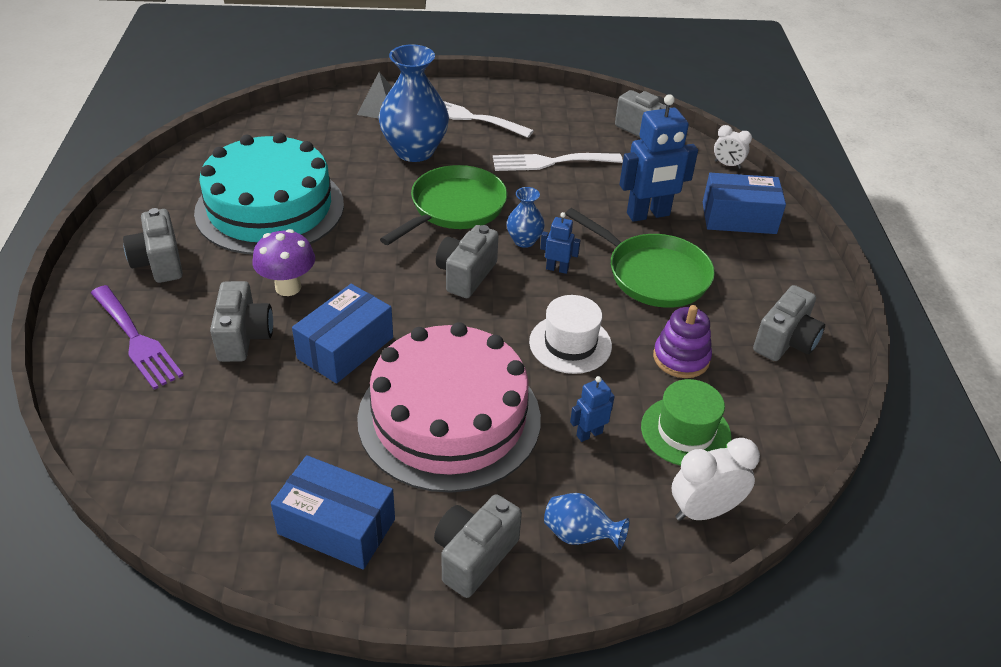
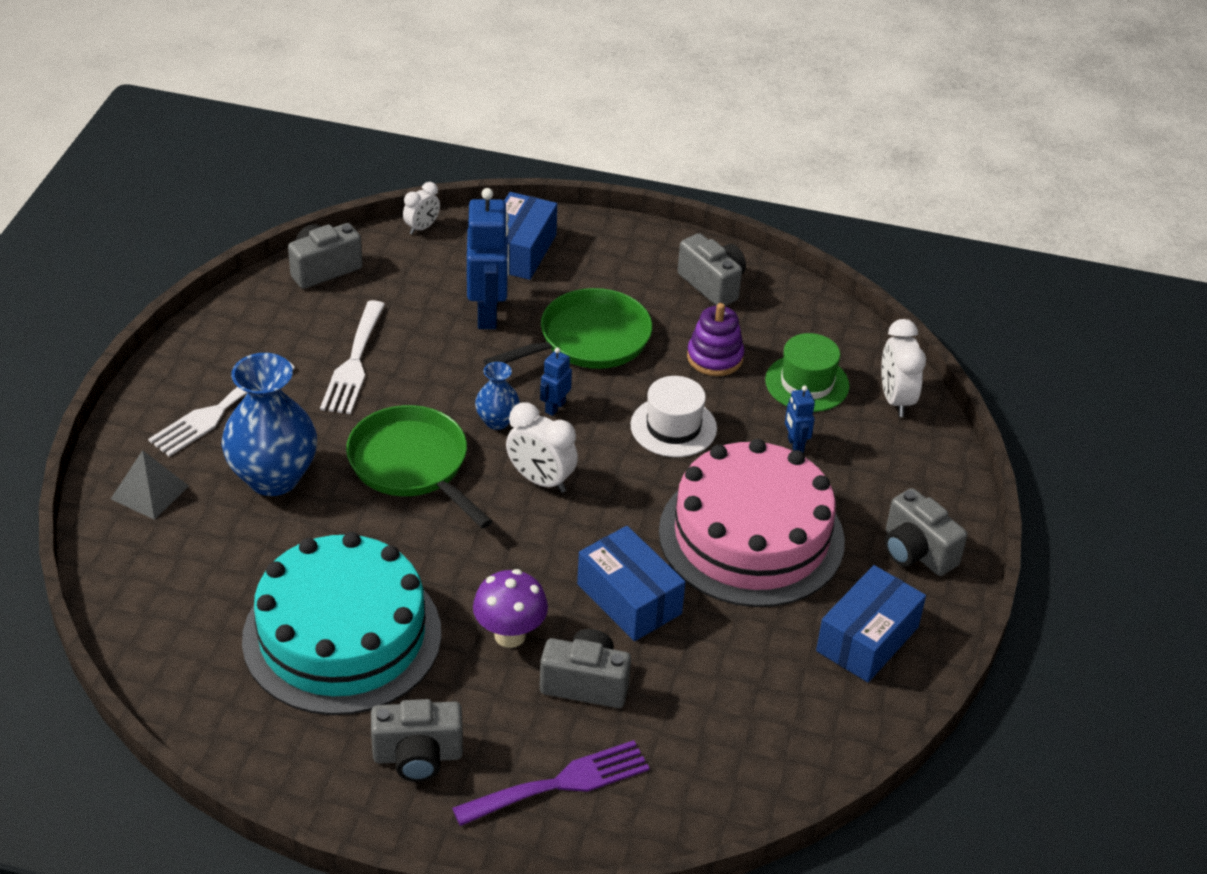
camera: 75 degrees left, 0 degrees up
(466, 275) = (540, 480): grey camera -> white clock
(580, 535) = (907, 481): blue vase -> none

